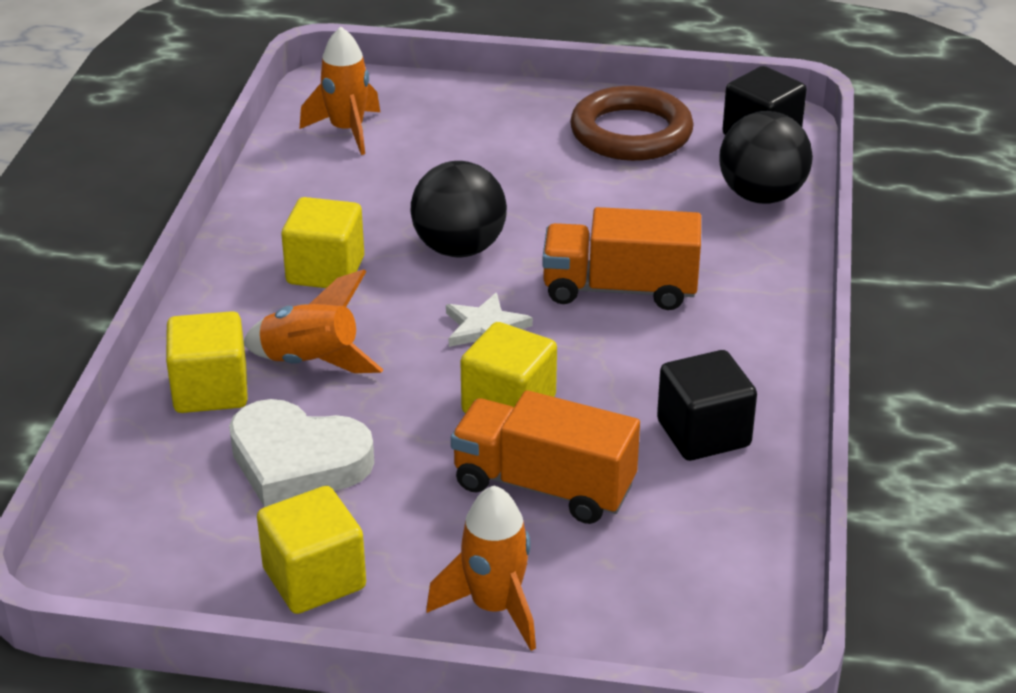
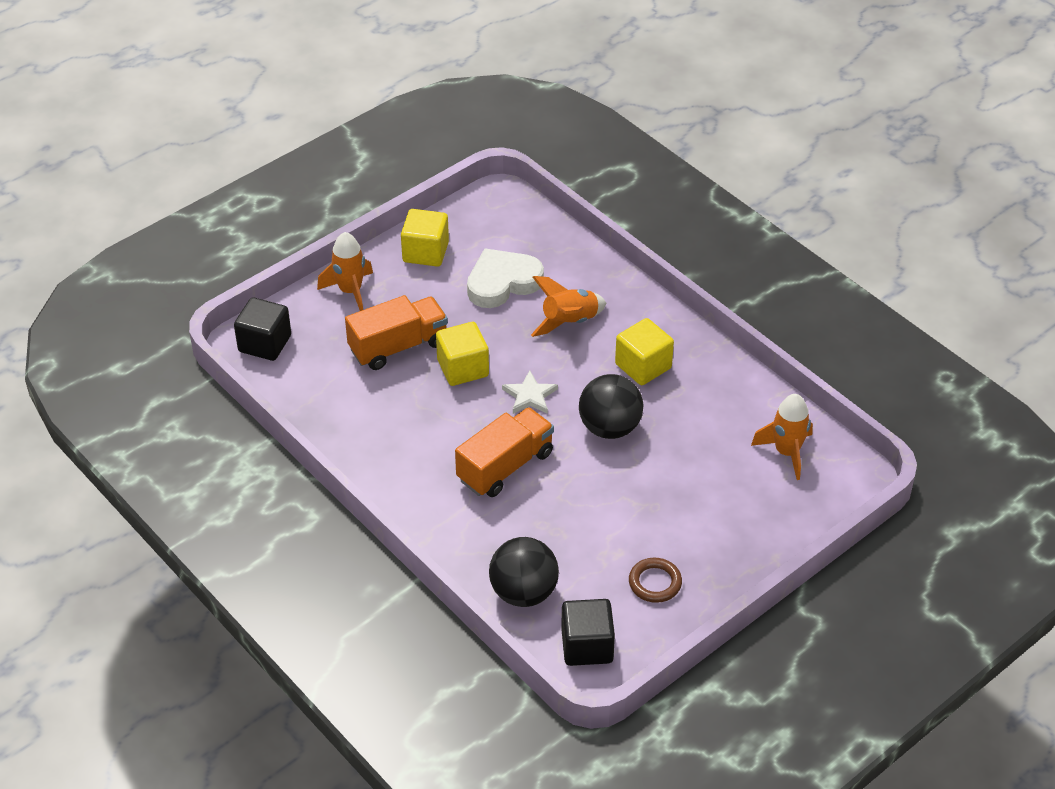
camera: 130 degrees right, 10 degrees up
(210, 390) = (584, 280): yellow cube -> none
(631, 133) = (655, 583): brown ring -> brown ring, size x0.55
(703, 433) = (368, 420): black cube -> black cube (265, 343)

